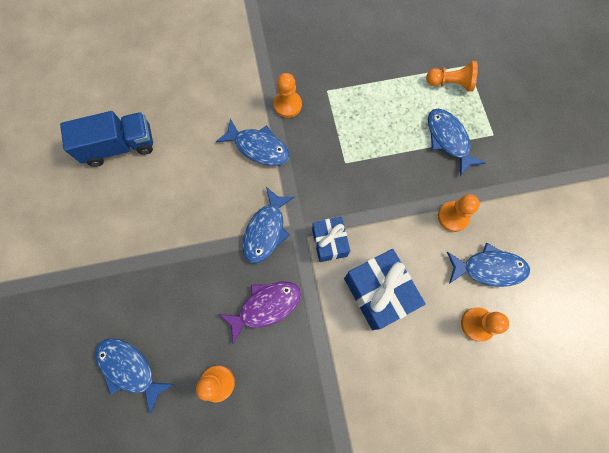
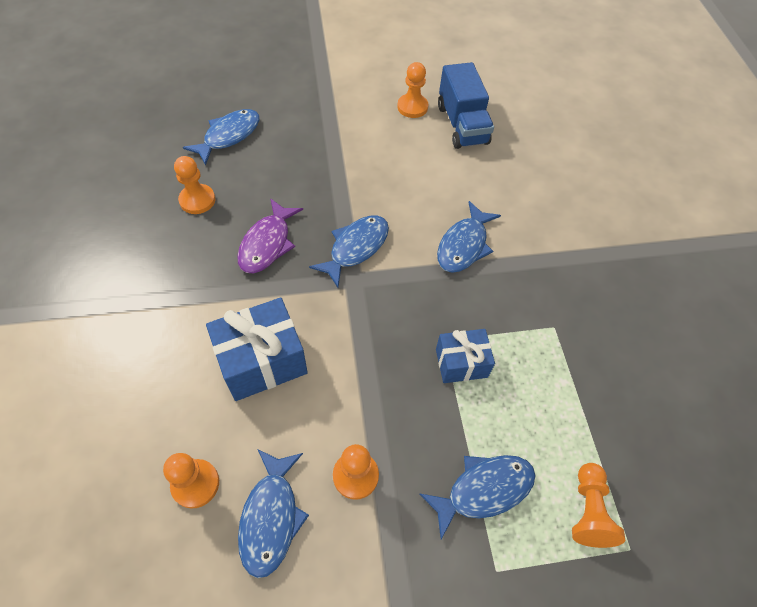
camera: 90 degrees right, 15 degrees down
(266, 231) = (356, 248): blue fish -> blue fish turned 105 degrees clockwise
(266, 306) = (267, 244): purple fish -> purple fish turned 45 degrees clockwise
(287, 105) = (526, 279): orange pawn -> orange pawn (412, 107)
(329, 242) = (334, 312): blue gift -> blue gift (461, 363)

